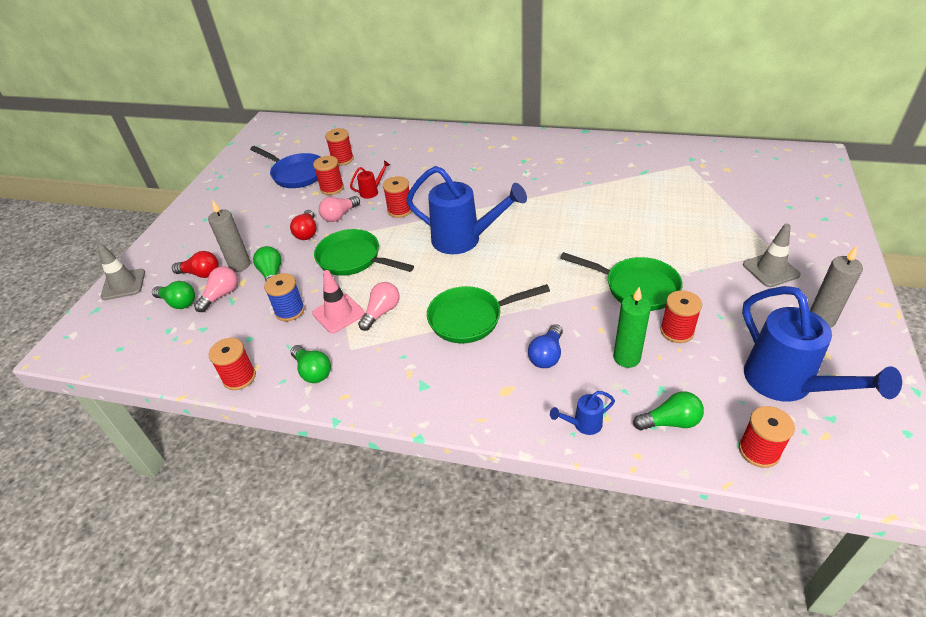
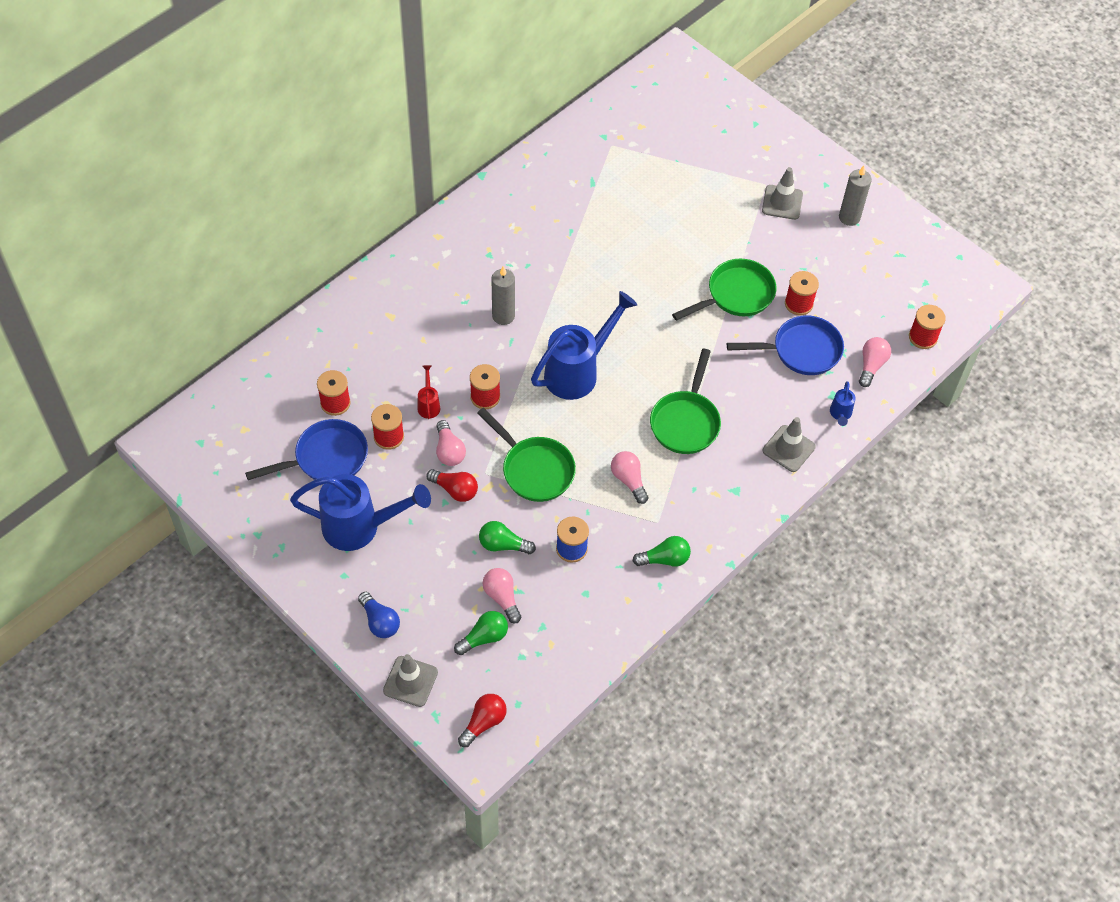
camera: 65 degrees left, 15 degrees up
(201, 274) = (450, 605): red light bulb -> red light bulb (483, 722)
(239, 377) = (632, 615): red spool -> none
(240, 265) = (463, 567): grey candle -> grey candle (503, 316)
(338, 313) = (605, 512): pink traffic cone -> none
(353, 259) = (534, 469): green pan -> green pan turned 105 degrees counterclockwise
(503, 402) = (788, 449): none -> grey traffic cone
(547, 355) = (763, 396): blue light bulb -> blue light bulb (380, 621)
(626, 358) = (801, 350): green candle -> blue pan
(670, 422) = (871, 365): green light bulb -> pink light bulb
(787, 385) = (887, 282): blue watering can -> blue watering can (361, 527)

